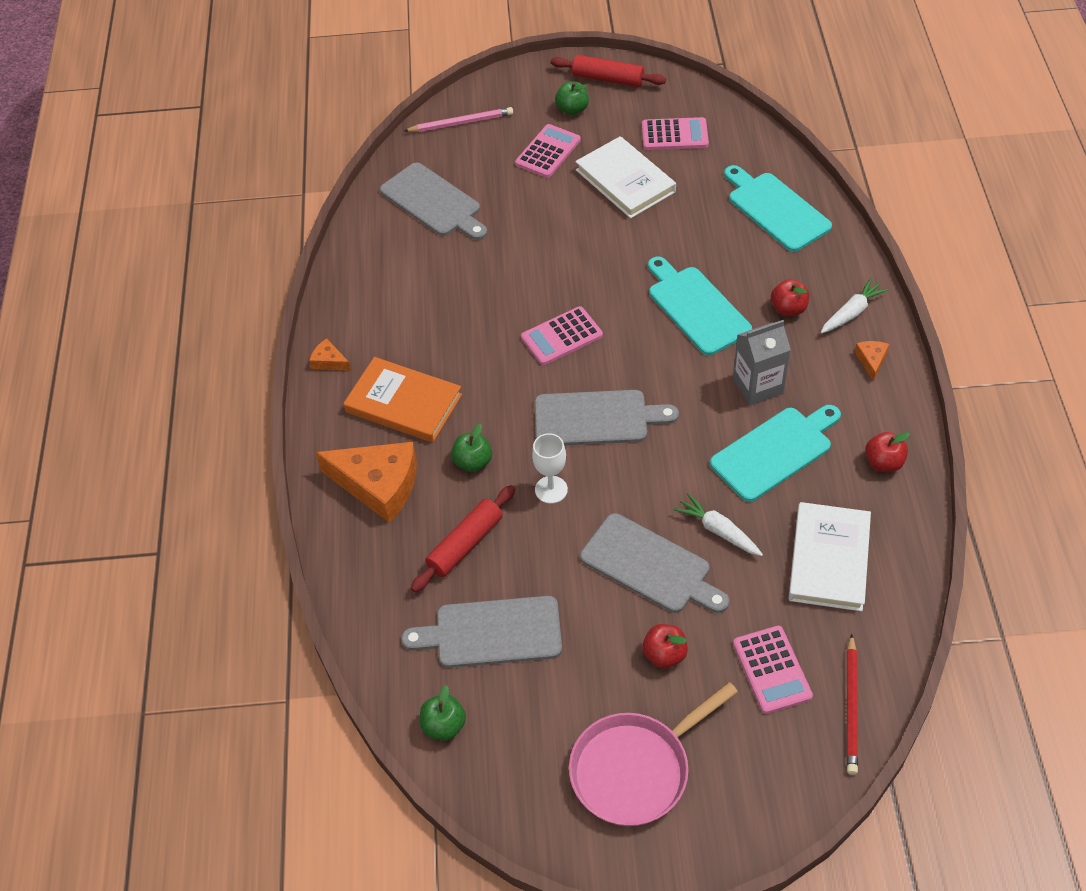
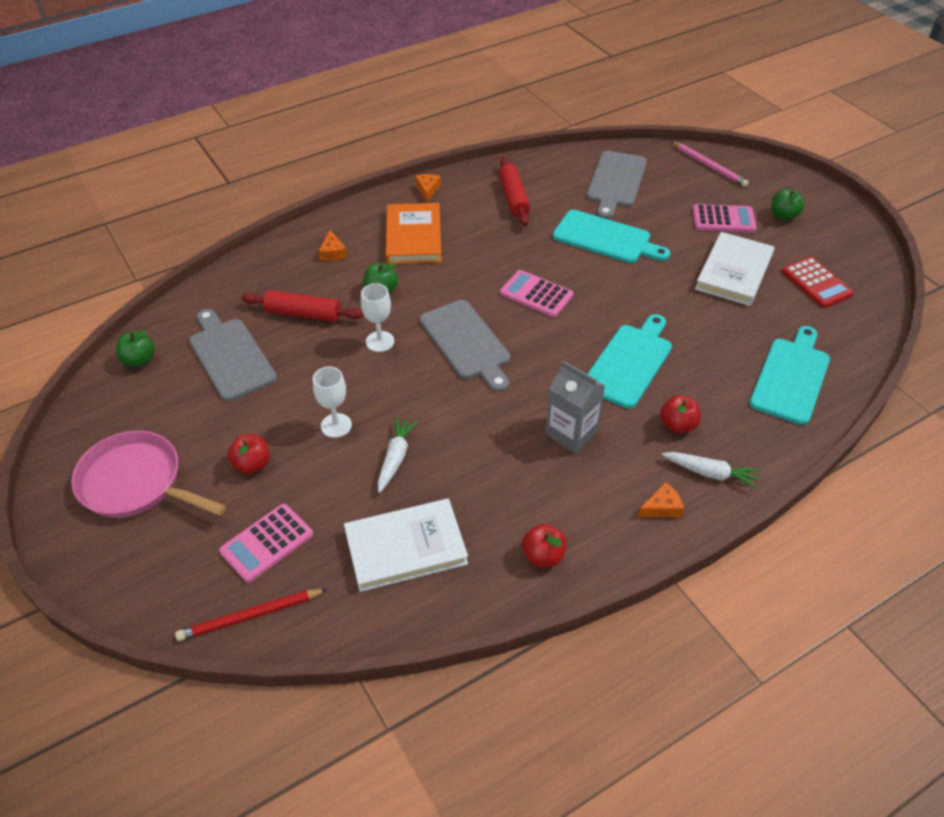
camera: 60 degrees right, 5 degrees down
(378, 485) = (332, 252): orange cheese -> orange cheese, size x0.44
(608, 79) = (839, 223): red rolling pin -> red rolling pin (513, 198)
(650, 566) = (336, 425): grey cutting board -> white goblet
(674, 135) = (816, 283): pink calculator -> red calculator
(775, 451) = (504, 469): turquoise cutting board -> turquoise cutting board (605, 238)

